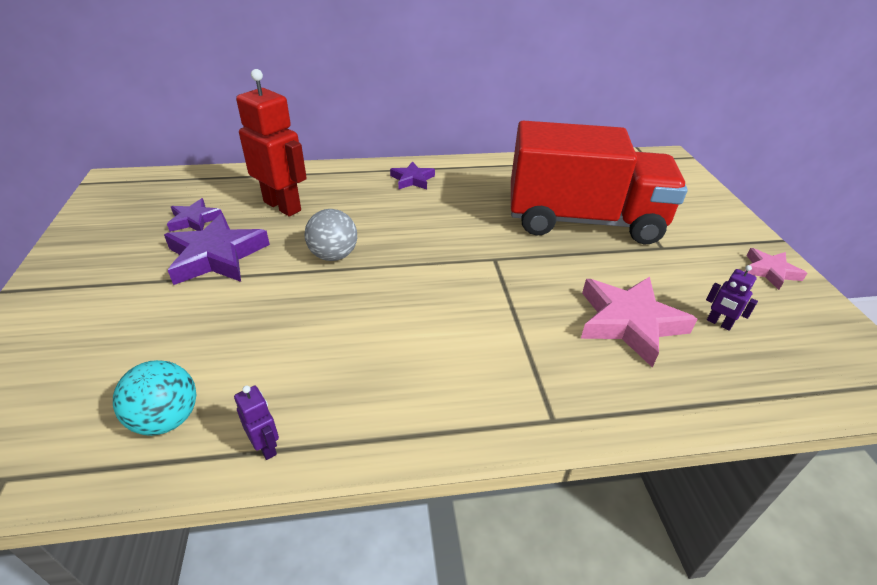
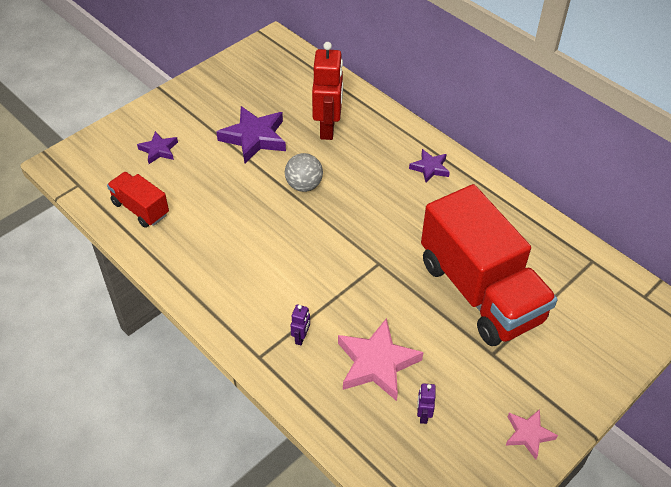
camera: 55 degrees right, 10 degrees up
(167, 419) = (140, 209): turquoise ball -> red truck
(194, 220) = (275, 103): purple star -> purple star (159, 150)
(266, 446) = (154, 253): purple robot -> purple robot (301, 338)

